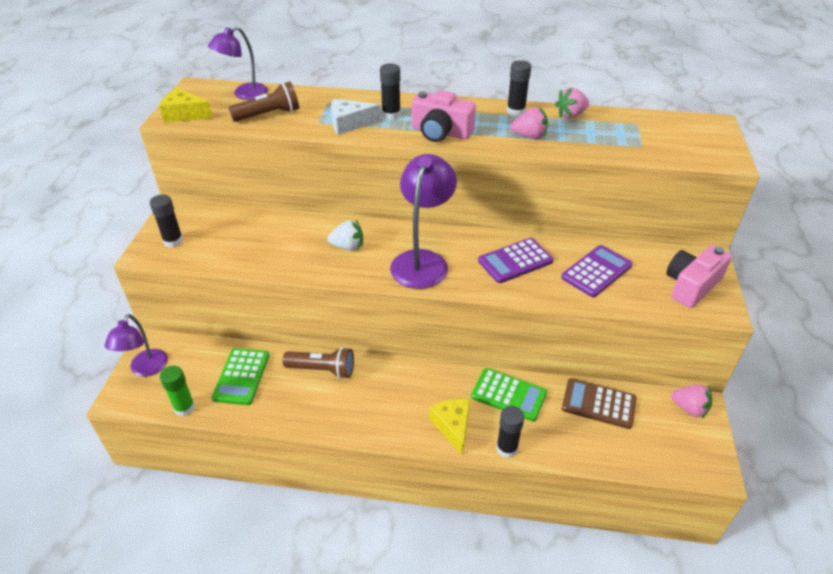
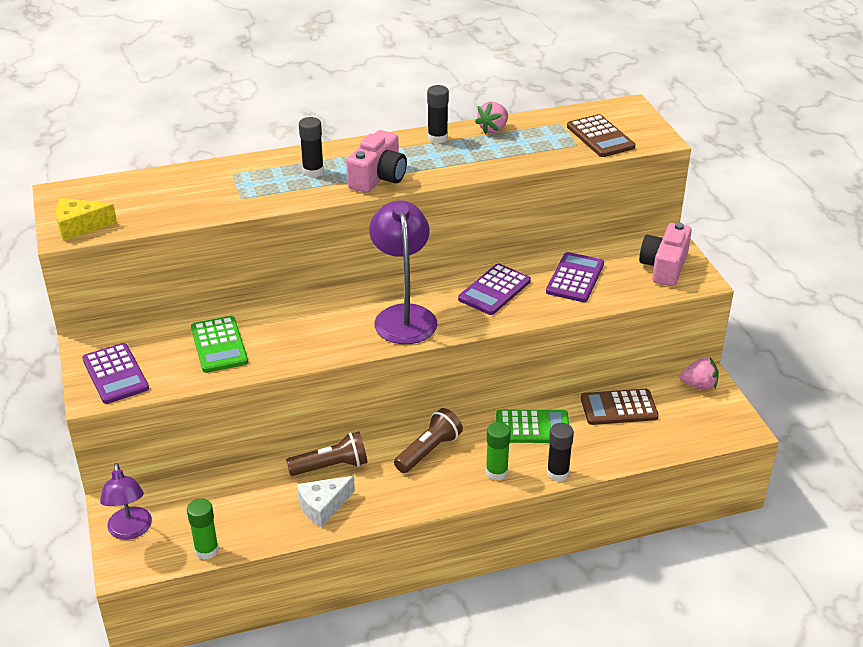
camera: 25 degrees left, 5 degrees down
(173, 241) = (115, 374): black glue stick -> purple calculator
(241, 376) = (247, 501): green calculator -> green calculator (219, 345)
(244, 94) = (128, 187): purple lamp -> none
(269, 115) = (178, 203): brown flashlight -> brown flashlight (428, 451)
(348, 246) = (316, 324): white strawberry -> none
(349, 124) = (276, 191): white cheese -> white cheese (323, 506)
(440, 132) = (378, 177): pink camera -> pink camera turned 60 degrees counterclockwise
(453, 426) = (496, 472): yellow cheese -> green glue stick
(529, 136) = (468, 160): pink strawberry -> none
(669, 144) = (600, 137): none -> brown calculator

